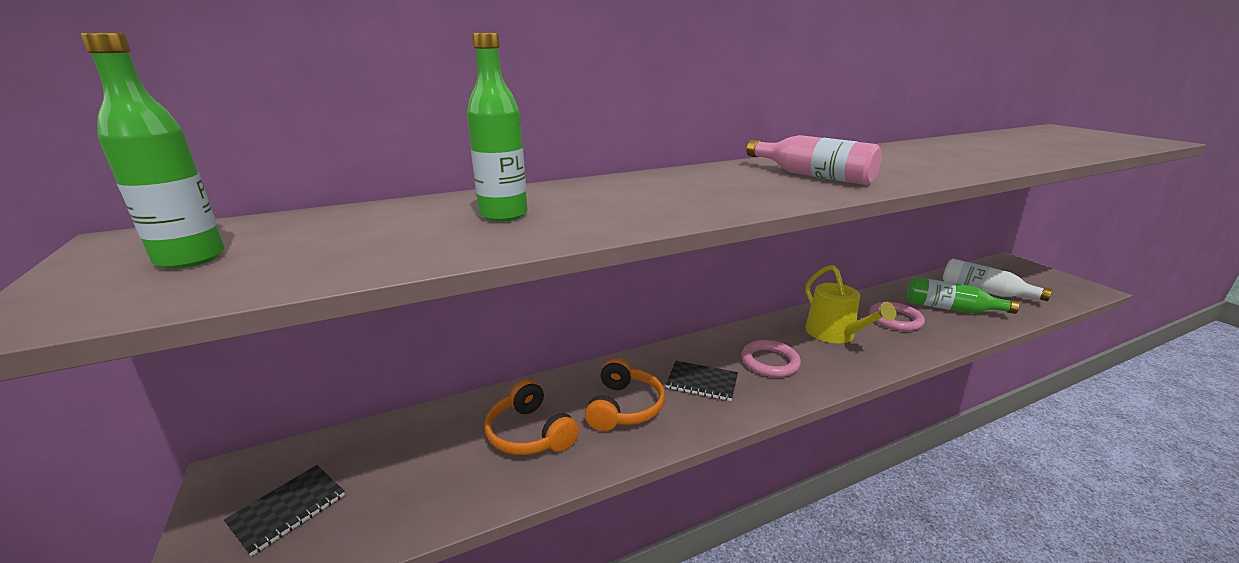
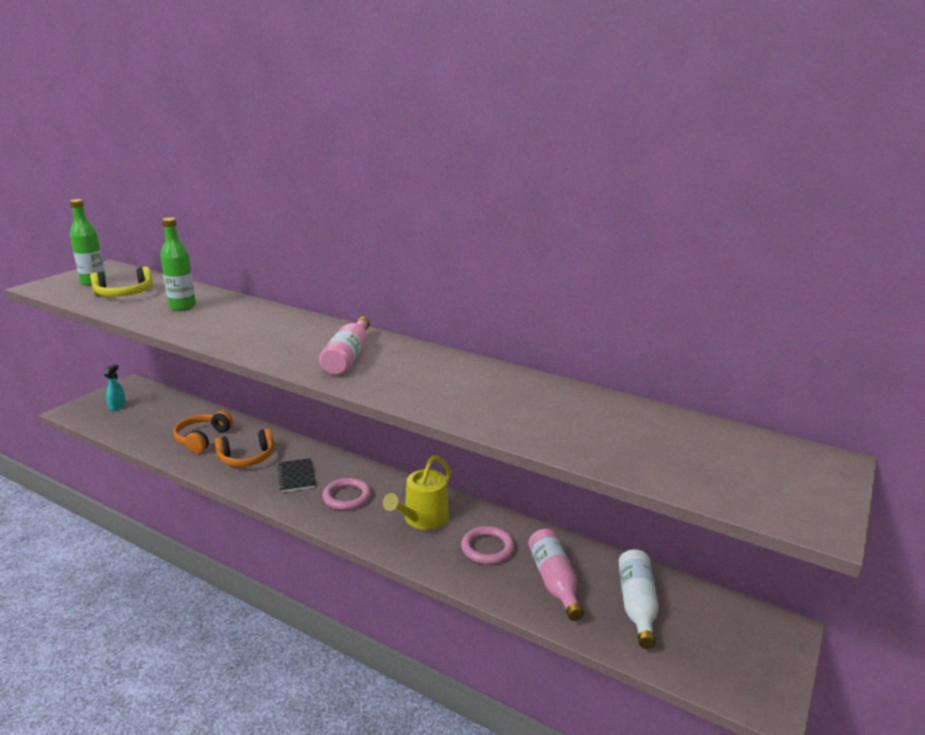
camera: 55 degrees right, 0 degrees up
(288, 509) = (117, 406): black notebook -> turquoise spray bottle
(340, 242) = (124, 294): none -> yellow headphones
(950, 308) = (554, 581): green bottle -> pink bottle

